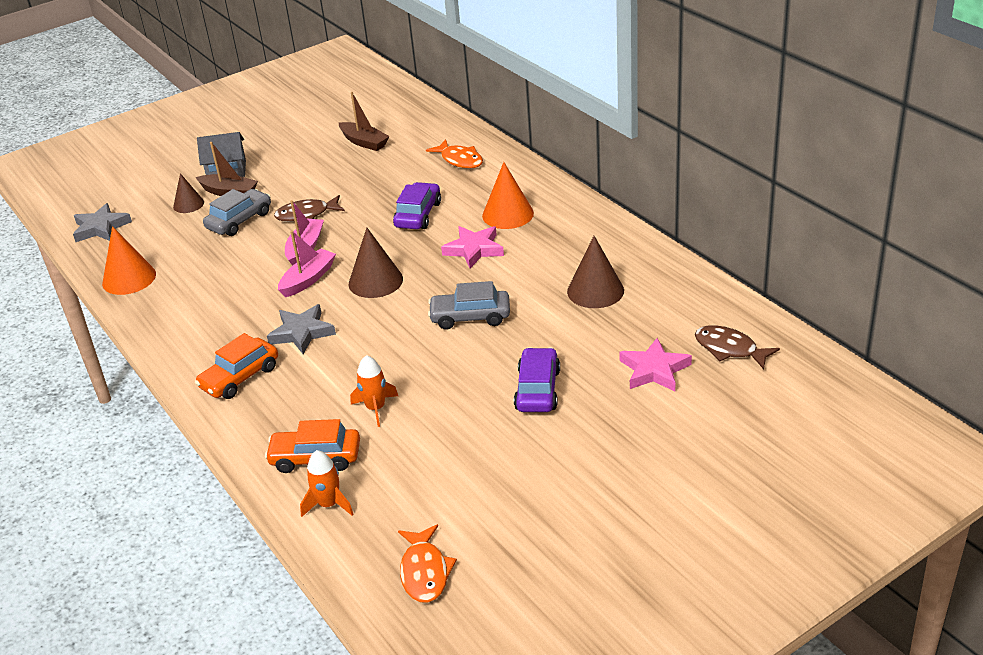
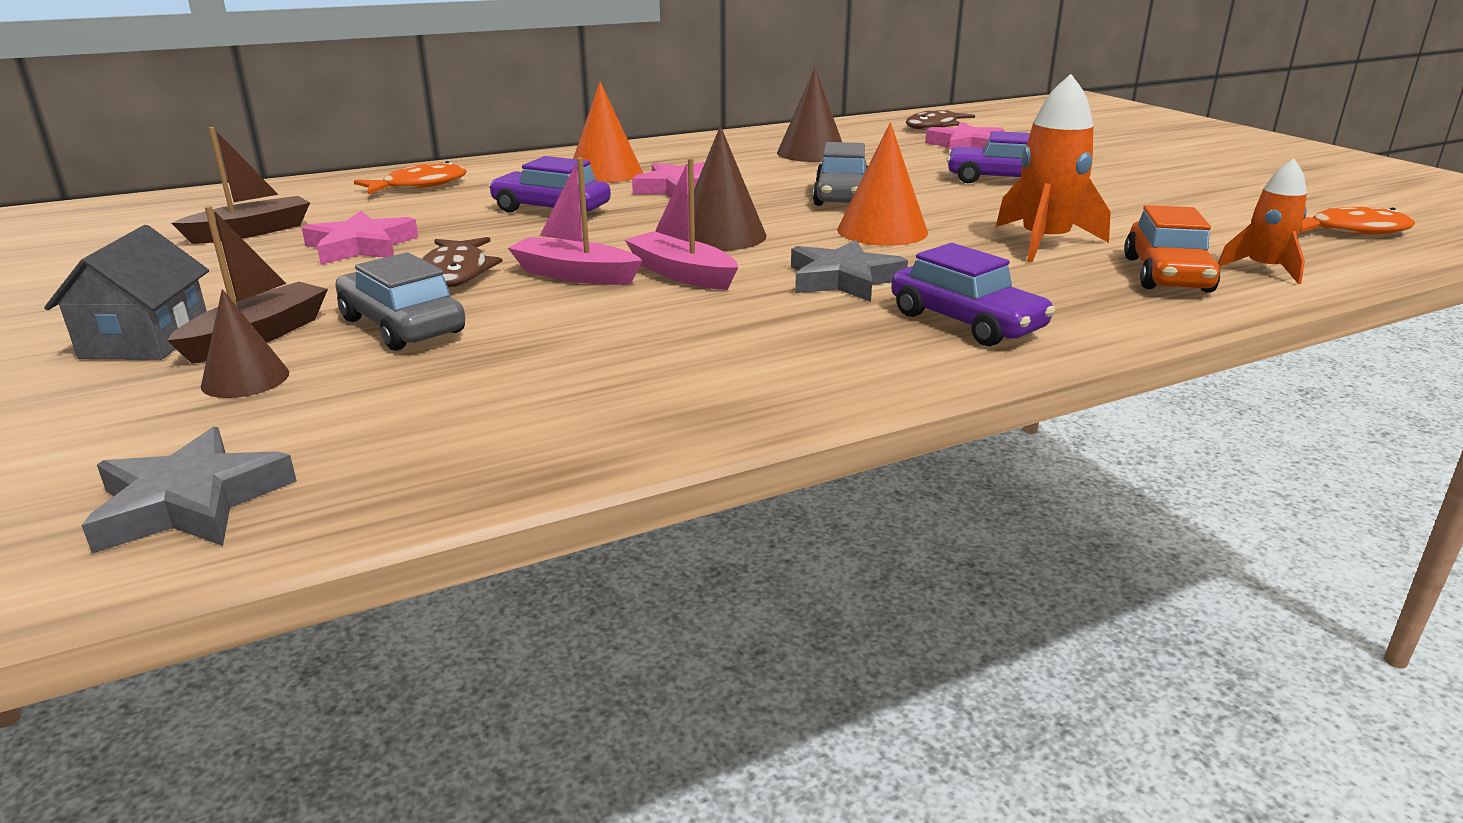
camera: 85 degrees left, 10 degrees down
(129, 278) = (530, 443): orange cone -> orange cone (882, 231)
(240, 377) = (966, 322): orange car -> purple car
(344, 178) = (361, 246): none -> pink star
(375, 408) = (1044, 243): orange rocket -> orange rocket, size x1.57

